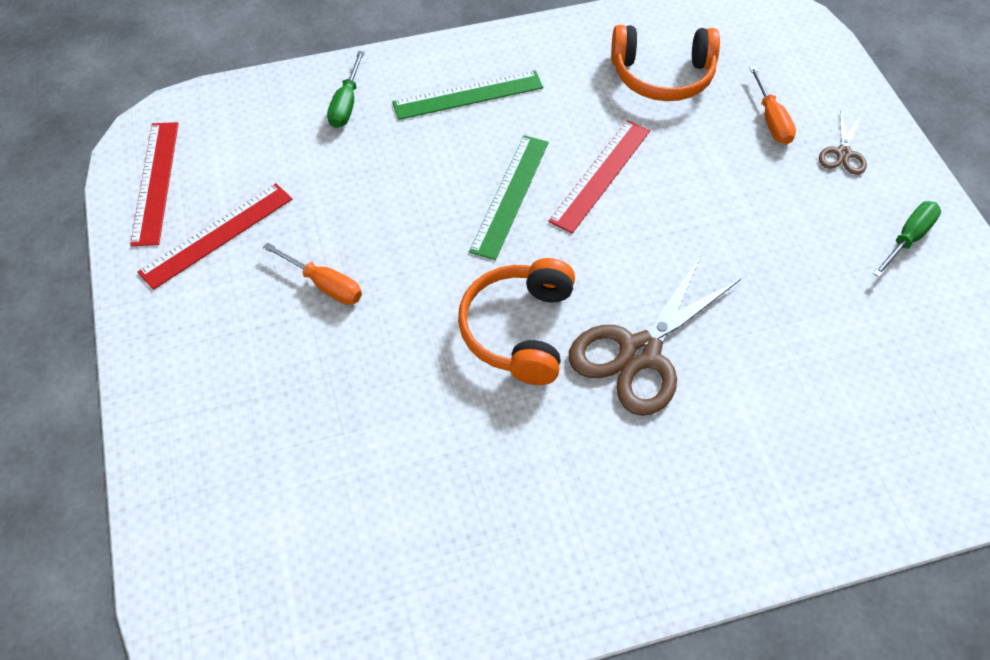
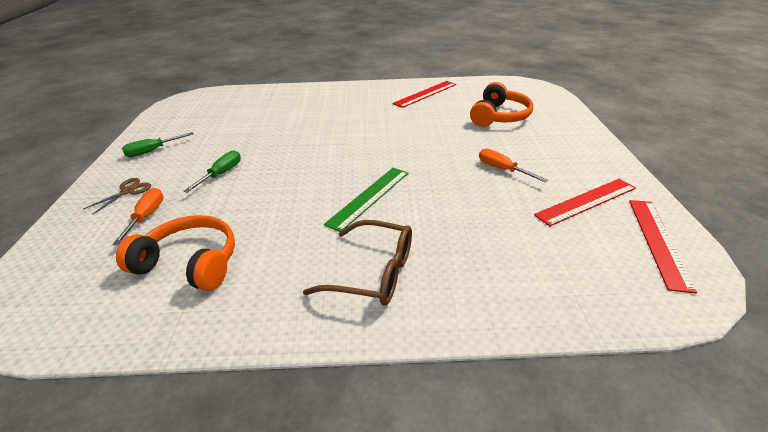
camera: 165 degrees left, 20 degrees down
(346, 104) = (494, 283): green screwdriver -> green screwdriver (221, 174)
(468, 95) = (374, 273): green ruler -> brown glasses
(519, 330) = (390, 142): orange headphones -> orange headphones (499, 116)
(601, 175) = (299, 200): red ruler -> red ruler (425, 94)
(640, 352) = (333, 130): brown scissors -> none

